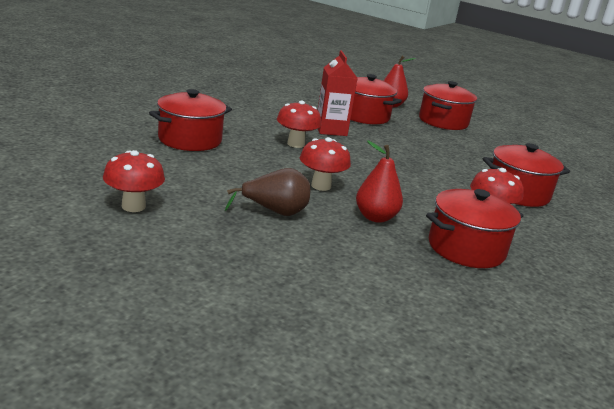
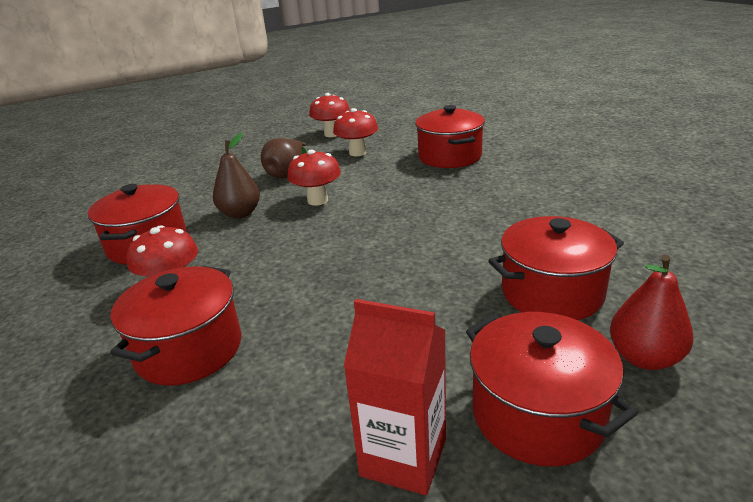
camera: 125 degrees right, 5 degrees up
(296, 144) = (428, 206): red mushroom -> red mushroom (357, 153)
(331, 130) = (477, 241): red carton -> red carton (403, 457)
(375, 217) = (240, 213): red pear -> brown pear

